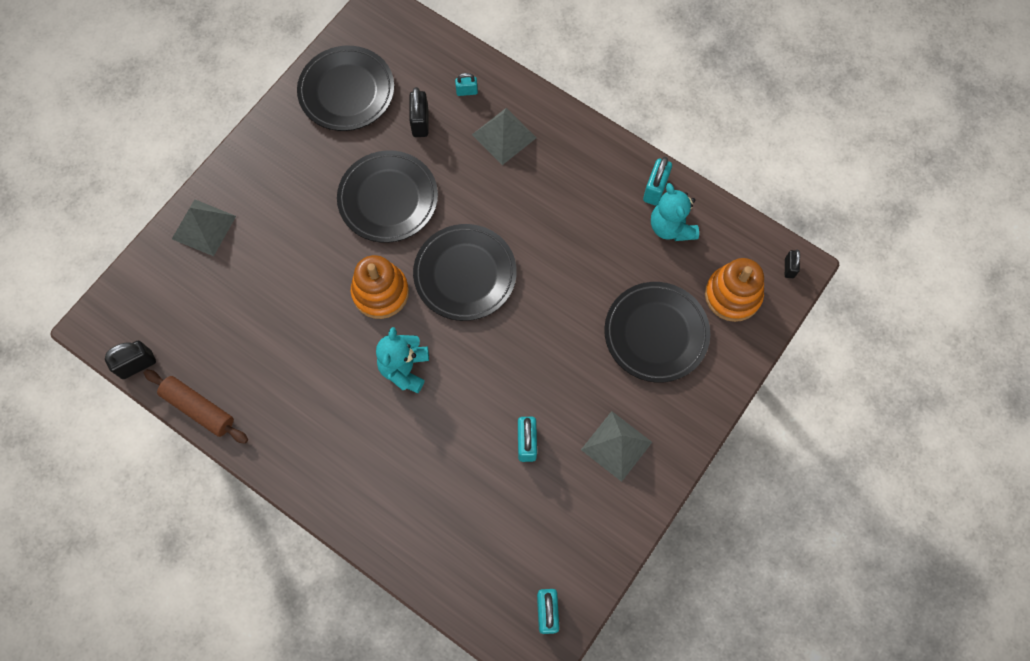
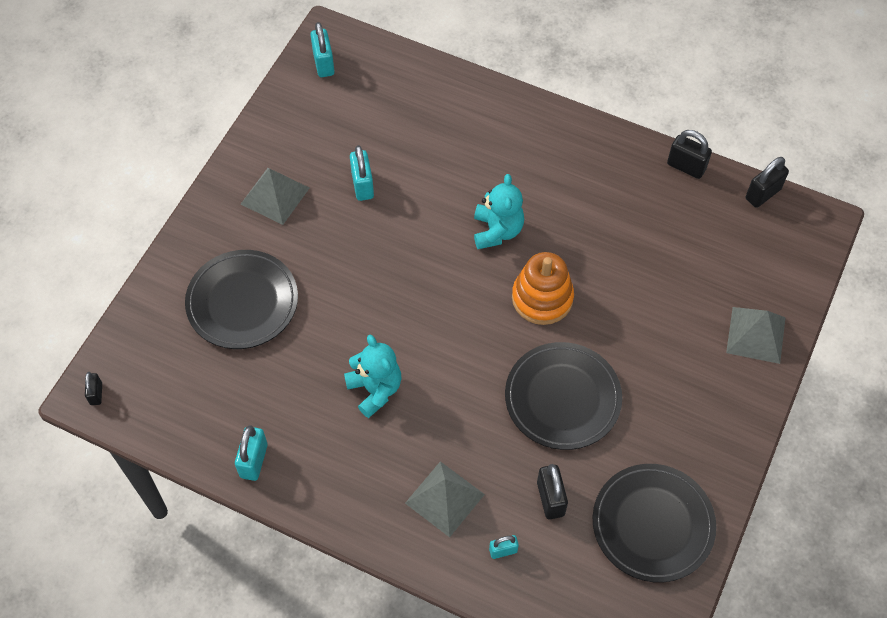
camera: 170 degrees right, 10 degrees down
(199, 408) = (686, 167): brown rolling pin -> black padlock
(465, 274) = (456, 330): black plate -> none
(671, 227) = (232, 419): turquoise teddy bear -> turquoise teddy bear (375, 389)
(732, 295) = (160, 355): orange stacking toy -> none

